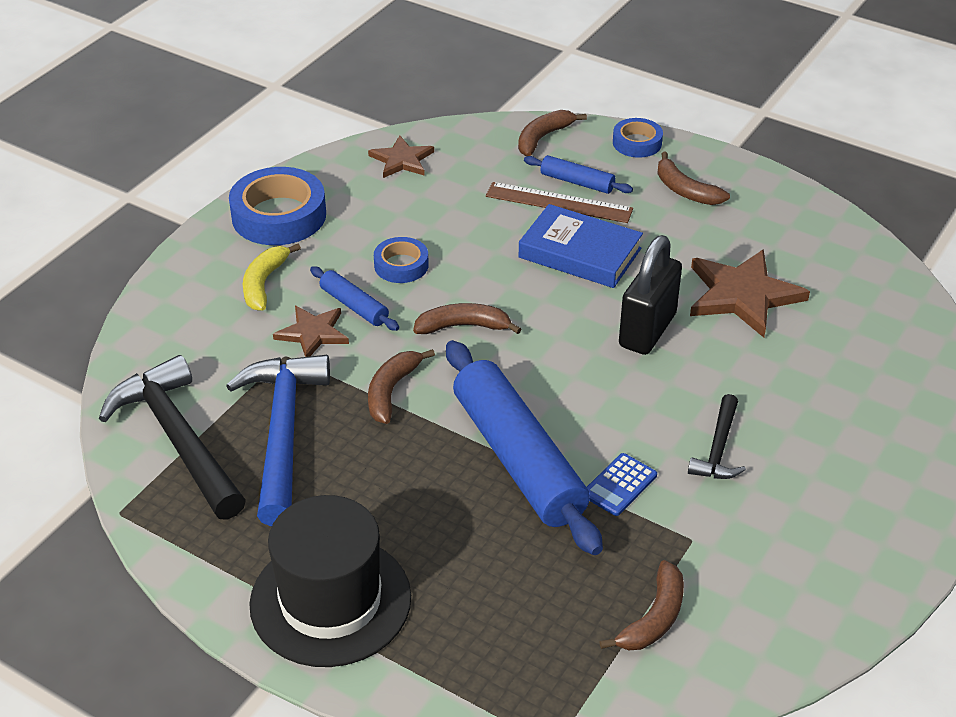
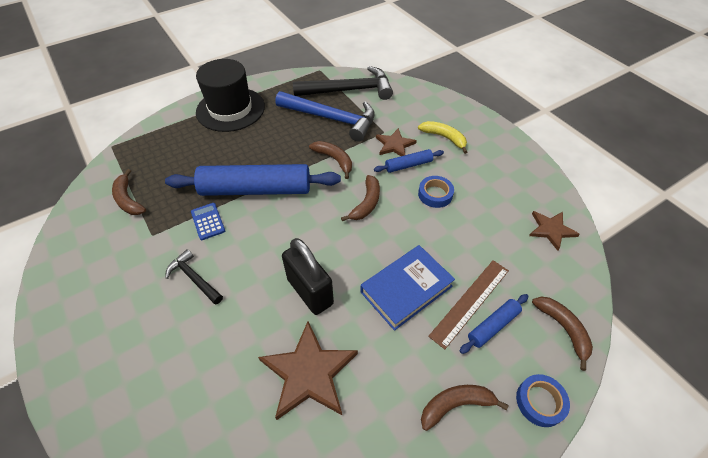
camera: 115 degrees right, 10 degrees up
(279, 215) = (505, 157): blue tape -> none

